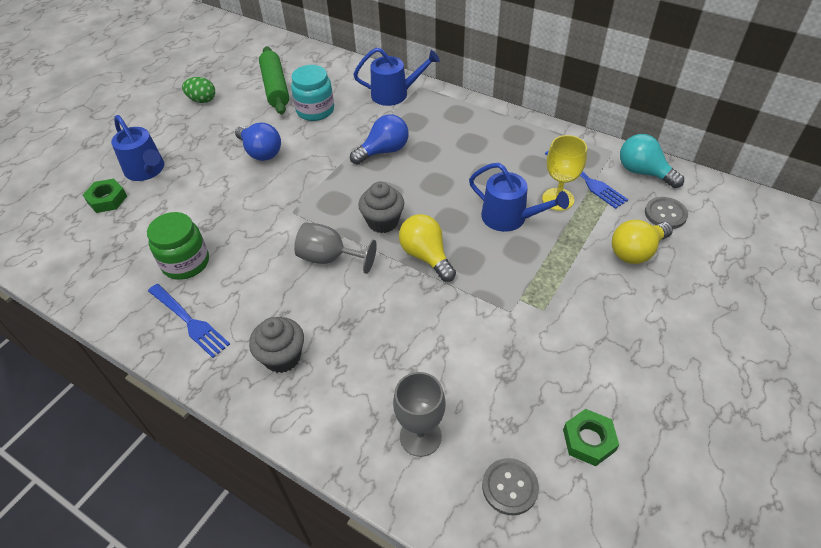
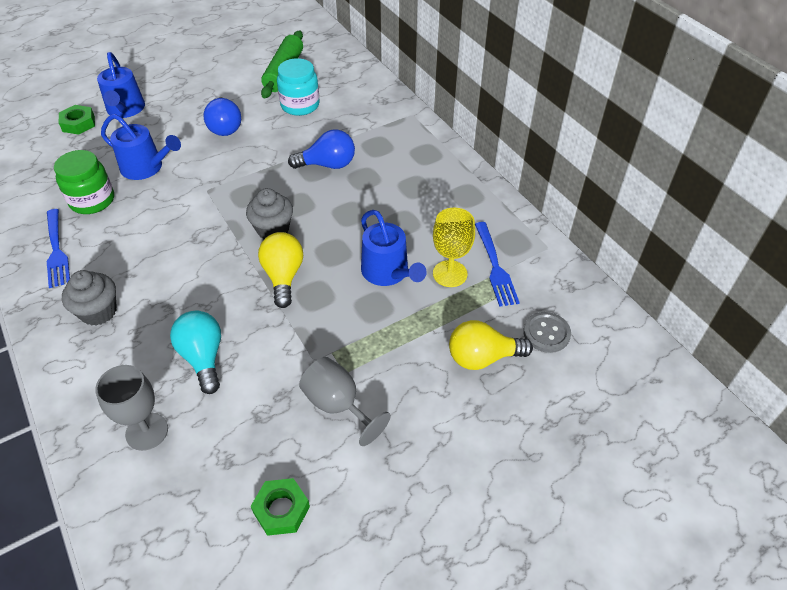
camera: 25 degrees right, 0 degrees up
(202, 100) = (215, 63): green egg -> none
(329, 258) = (203, 243): grey goblet -> grey goblet (338, 405)
(394, 94) = (382, 114): blue watering can -> blue watering can (146, 168)
(510, 487) = (180, 513): grey button -> none
(643, 172) = (561, 282): turquoise light bulb -> turquoise light bulb (203, 357)

